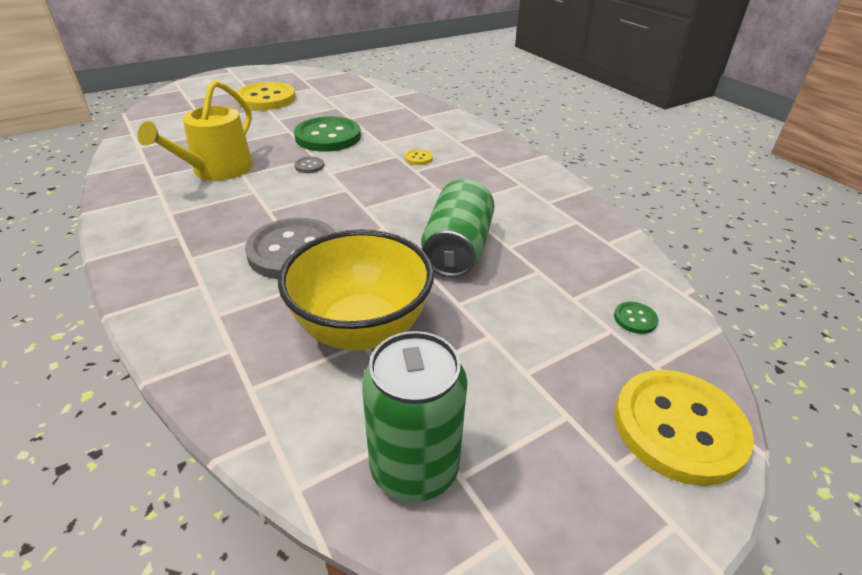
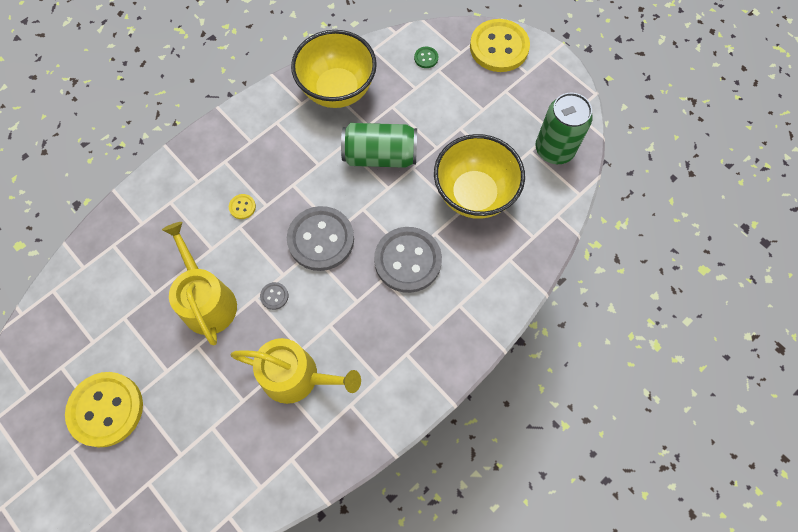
camera: 100 degrees left, 30 degrees up
(328, 137) = (207, 300): green button -> yellow watering can
(357, 196) = (321, 239): none -> grey button
(567, 229) = (337, 90): none -> yellow bowl

